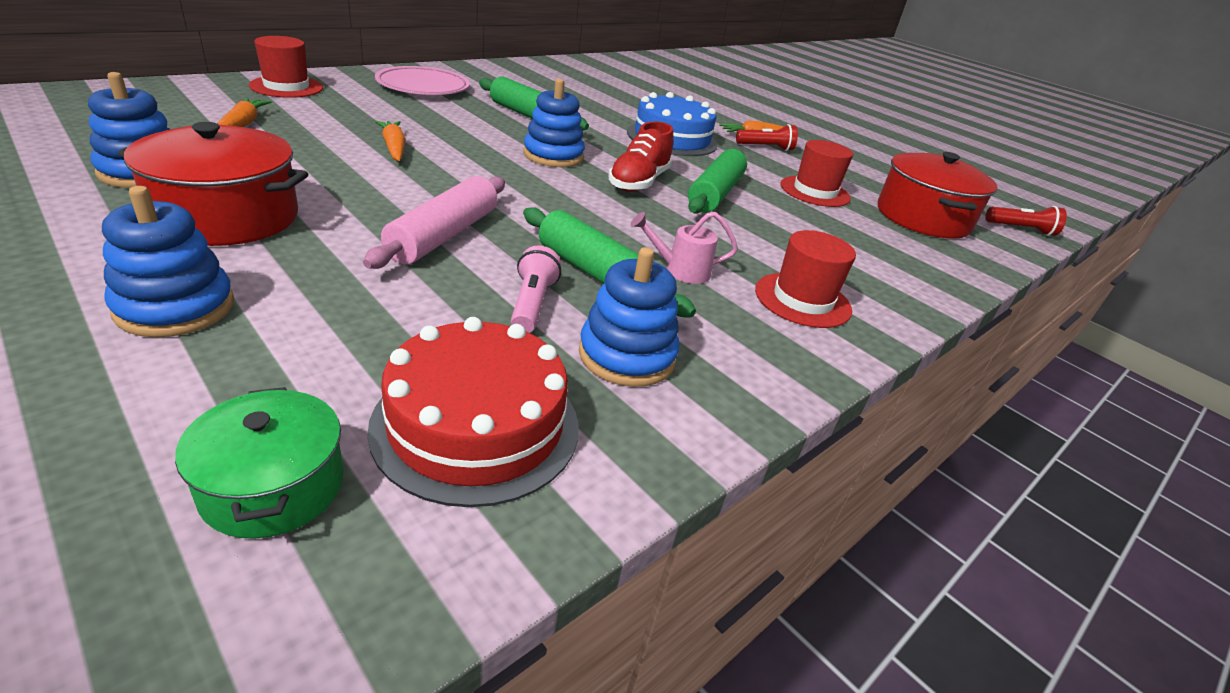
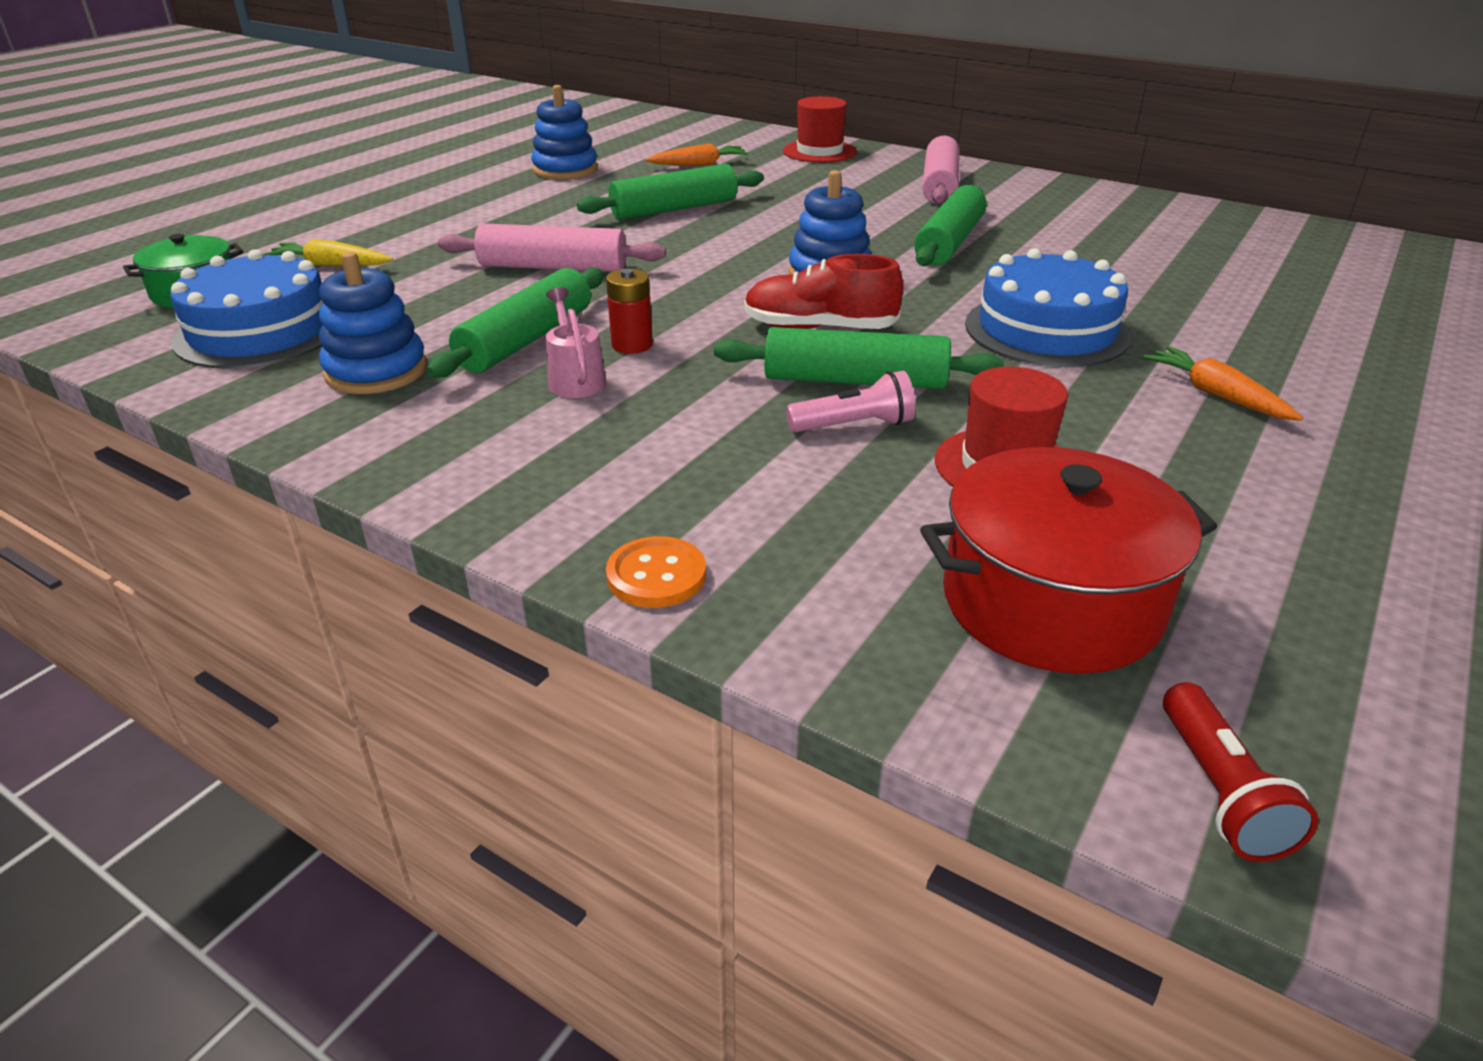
camera: 80 degrees right, 0 degrees up
(175, 307) = (377, 226): blue stacking toy -> none
(227, 216) = (516, 204): red pot -> none
(292, 356) = (331, 265): none -> yellow carrot
(354, 161) = (674, 209): none -> green rolling pin
(394, 148) = (730, 213): orange carrot -> none
(423, 87) = (939, 186): pink plate -> pink rolling pin
(476, 425) = (260, 331): red cake -> blue cake
(532, 304) = (447, 321): pink flashlight -> pink flashlight (854, 426)
(632, 239) = (632, 345): none -> red battery
(766, 148) = (1169, 409): red flashlight -> none
(802, 300) = (559, 463): red hat -> none
(922, 295) = (656, 575): none -> orange button

